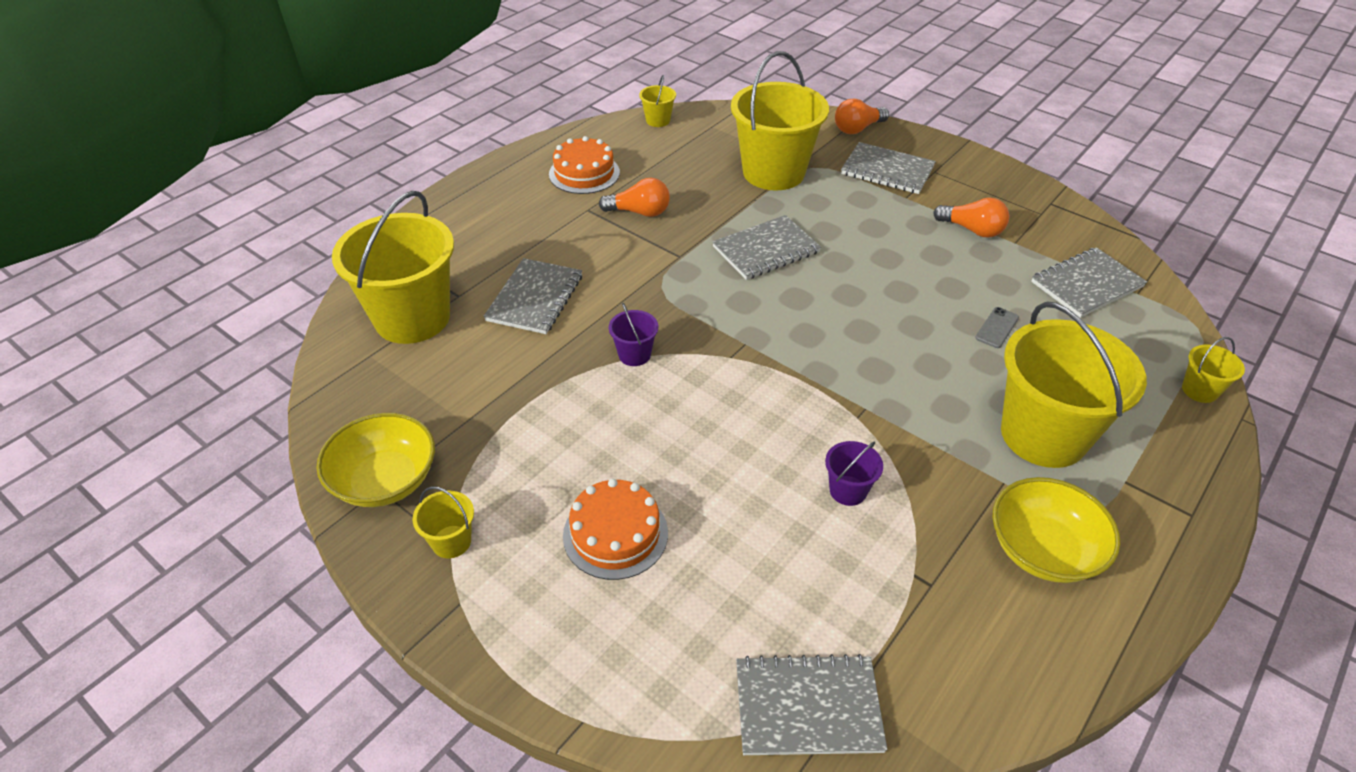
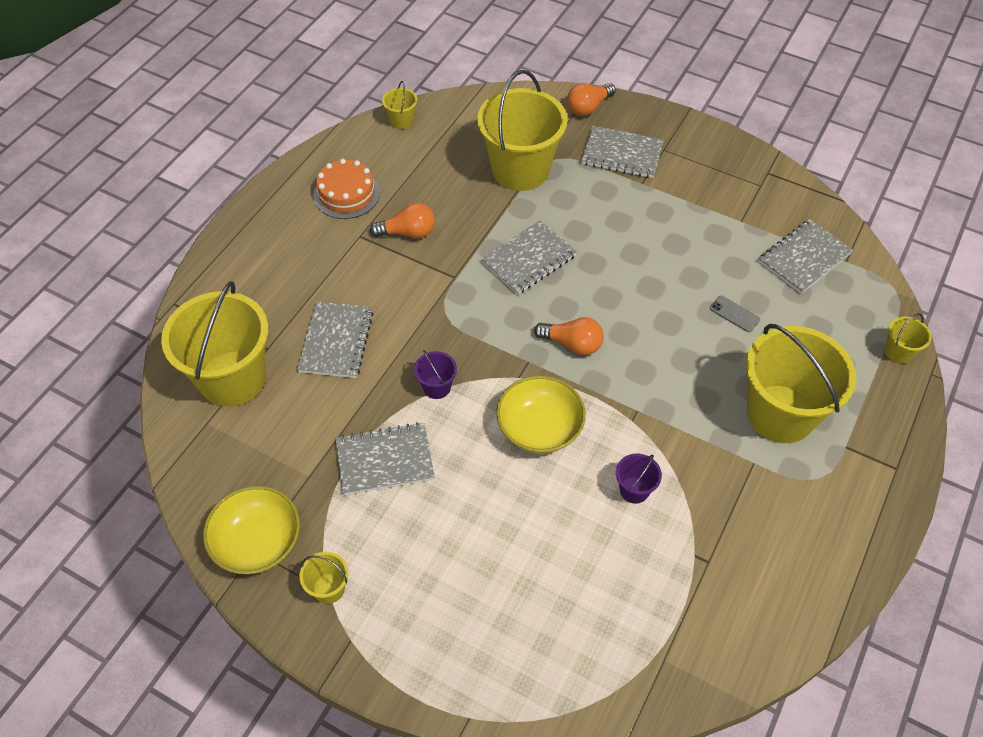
camera: 10 degrees left, 10 degrees up
(615, 534) = (458, 559): orange cake -> none
(808, 707) = (631, 676): grey notebook -> grey notebook (385, 460)
(972, 230) = (703, 212): orange light bulb -> orange light bulb (572, 344)
(997, 328) = (734, 314): grey phone -> grey phone turned 75 degrees counterclockwise
(1043, 550) = (788, 517): yellow bowl -> yellow bowl (539, 428)

